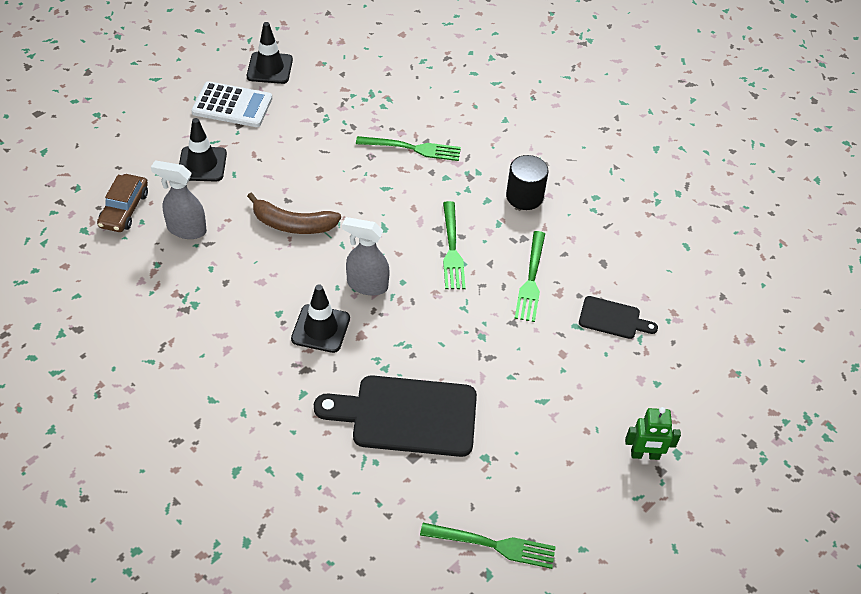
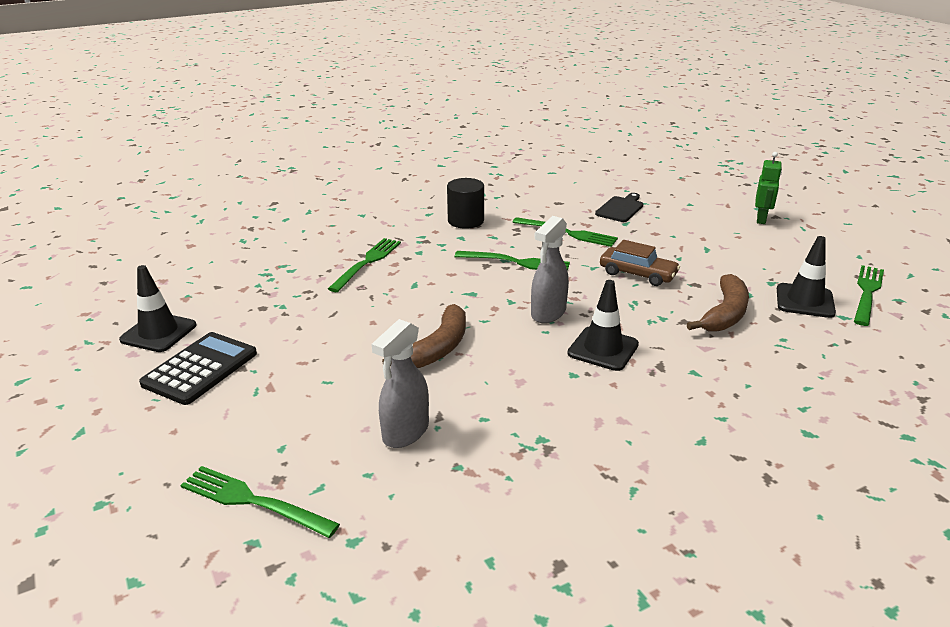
camera: 70 degrees left, 20 degrees down
(109, 176) = (252, 501): none -> green fork
(124, 209) = (334, 490): brown car -> brown car (637, 274)
(202, 164) = (291, 406): black traffic cone -> black traffic cone (805, 301)
(232, 105) = (200, 369): white calculator -> black calculator
(406, 416) = (724, 314): black cutting board -> brown banana

